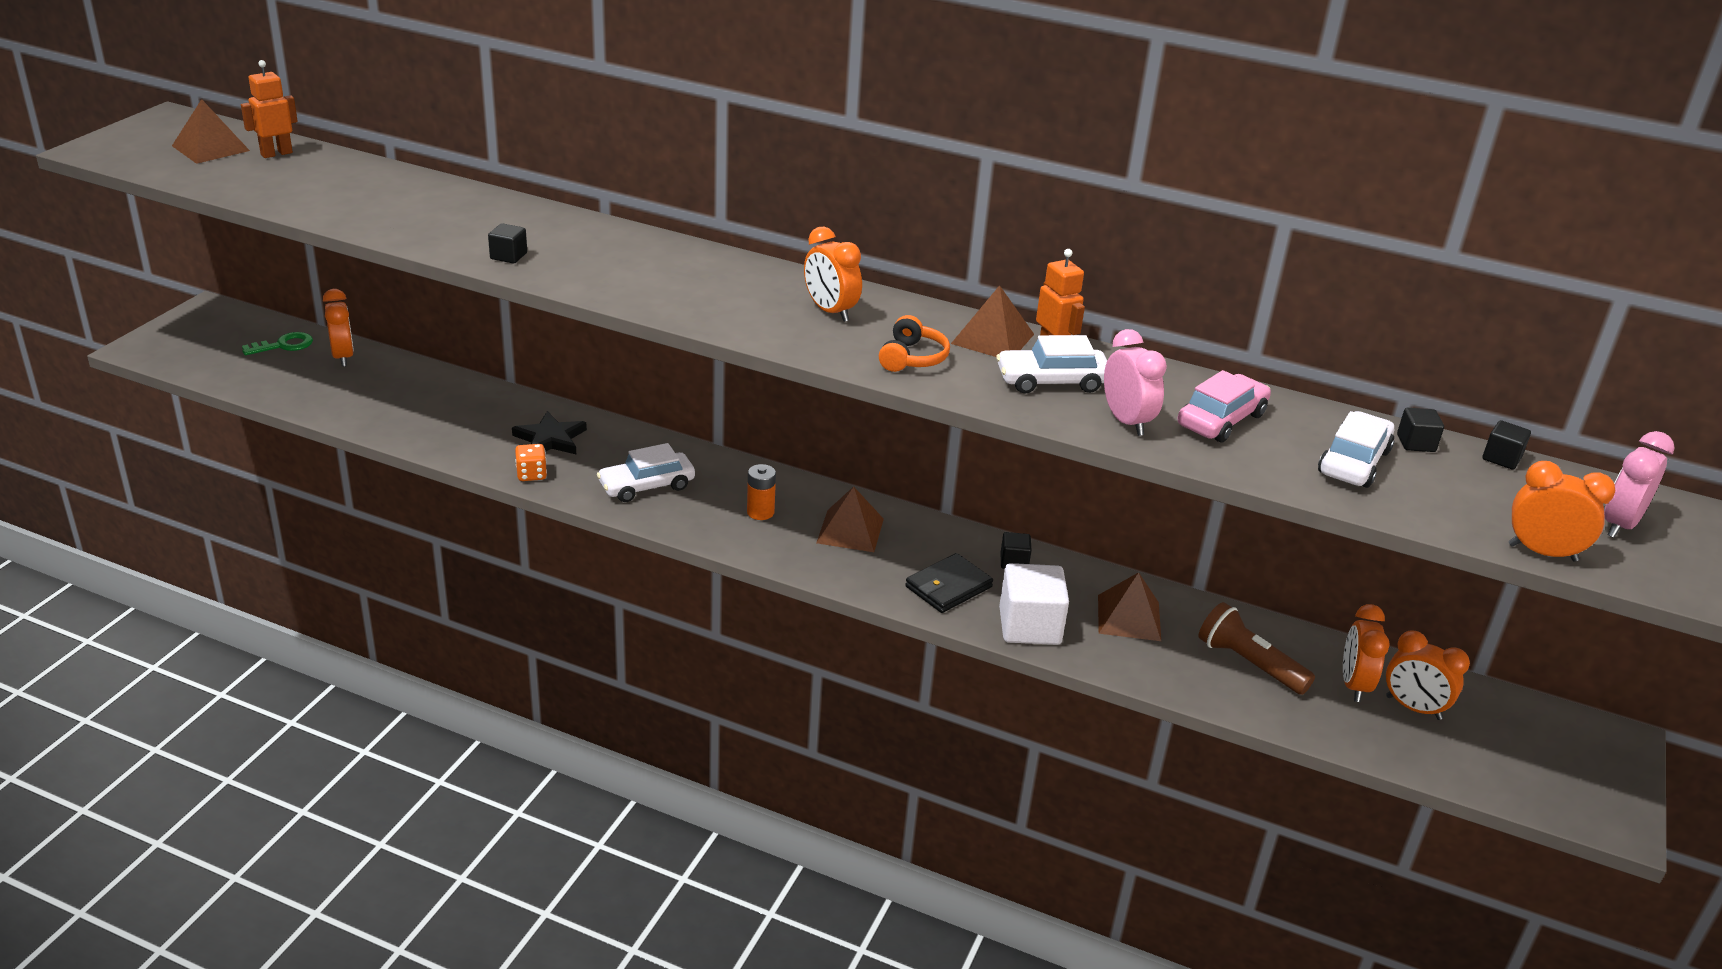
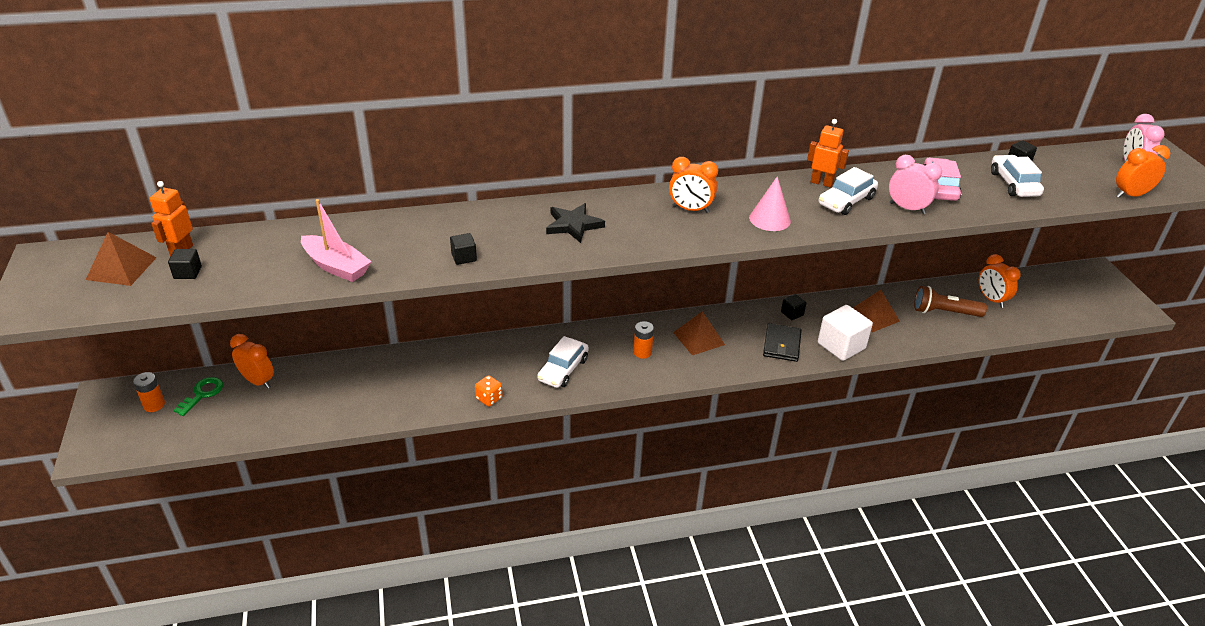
camera: 35 degrees left, 5 degrees up
(235, 336) = (154, 405): none -> orange battery
(381, 216) = (336, 266): none -> pink boat
(550, 439) = (469, 369): black star -> black star (573, 225)
(912, 358) = (770, 219): orange headphones -> pink cone
(992, 339) = (786, 188): brown pyramid -> none
(1413, 708) = (1022, 298): orange clock -> none
(1501, 458) = (1054, 153): black cube -> black cube (188, 273)

